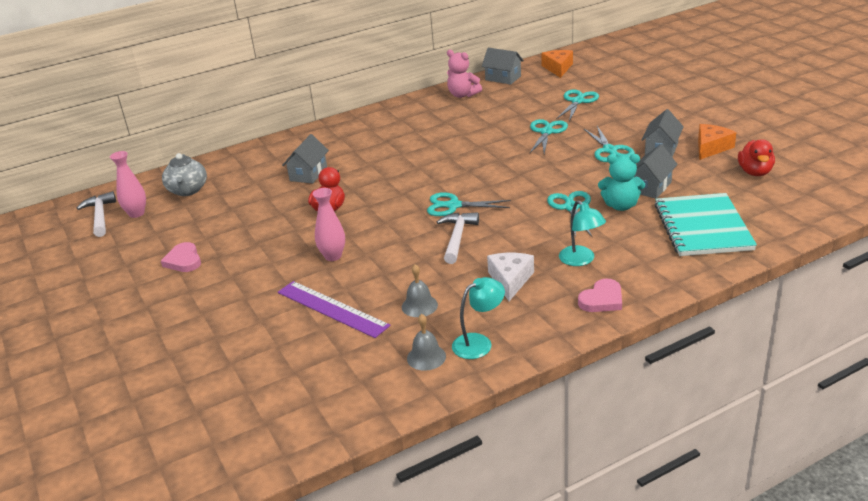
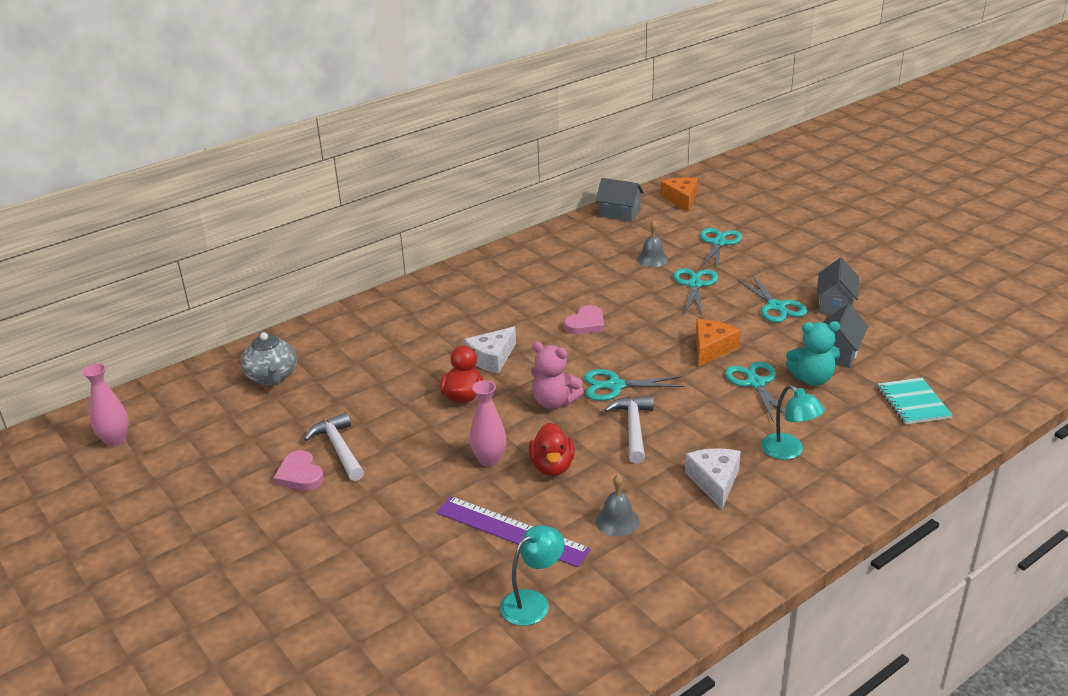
camera: 10 degrees left, 0 degrees up
(100, 216) = (167, 417): white hammer -> white hammer (339, 449)
(136, 213) = (215, 412): pink vase -> pink vase (115, 440)
(308, 174) = (421, 349): grey house -> none
(361, 182) = (492, 358): none -> white cheese
(426, 357) = (647, 588): grey bell -> grey bell (652, 259)
(462, 95) = (578, 237): pink teddy bear -> pink teddy bear (554, 402)
(479, 343) = (704, 565): turquoise lamp -> turquoise lamp (533, 602)
(602, 299) = (829, 501): pink heart -> pink heart (586, 324)
(703, 227) = (913, 403): turquoise notebook -> turquoise notebook, size x0.57
(711, 147) = (890, 300): orange cheese -> orange cheese (711, 348)
(755, 172) = (949, 330): red duck -> red duck (552, 467)

